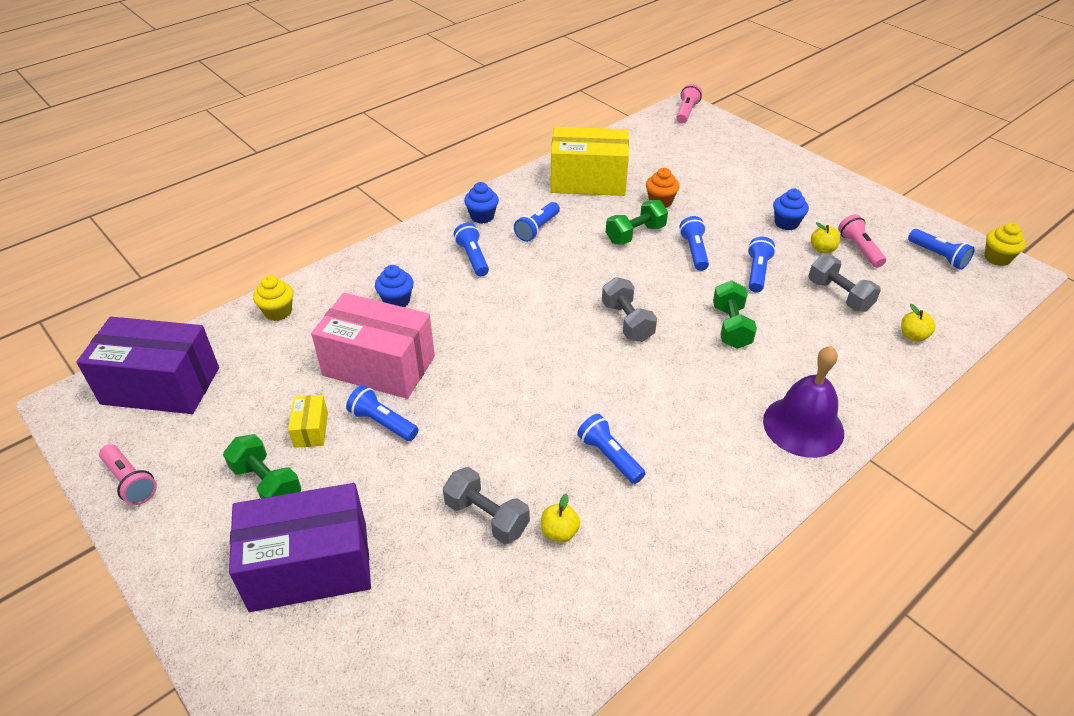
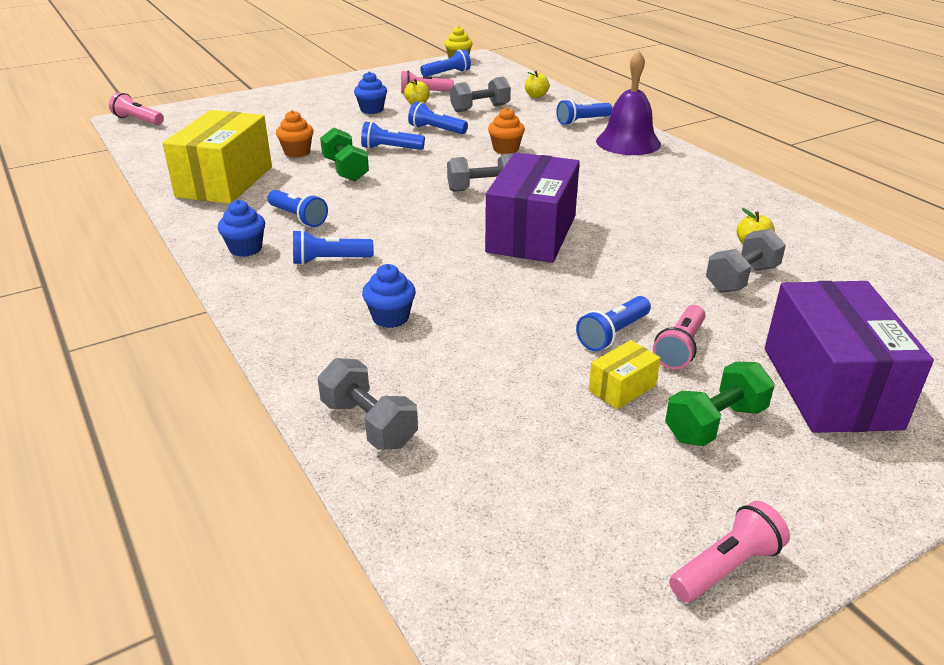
camera: 80 degrees left, 10 degrees down
(161, 386) = (513, 553): purple box -> purple box (531, 234)
(278, 312) = (369, 423): yellow cupcake -> grey dumbbell
(311, 430) = (622, 388): yellow box -> yellow box turned 45 degrees counterclockwise
(364, 465) = (680, 348): none -> pink flashlight
(379, 366) = (514, 334): pink box -> none
(609, 456) = (662, 216): blue flashlight -> blue flashlight (582, 121)
(731, 327) = (505, 149): green dumbbell -> orange cupcake

